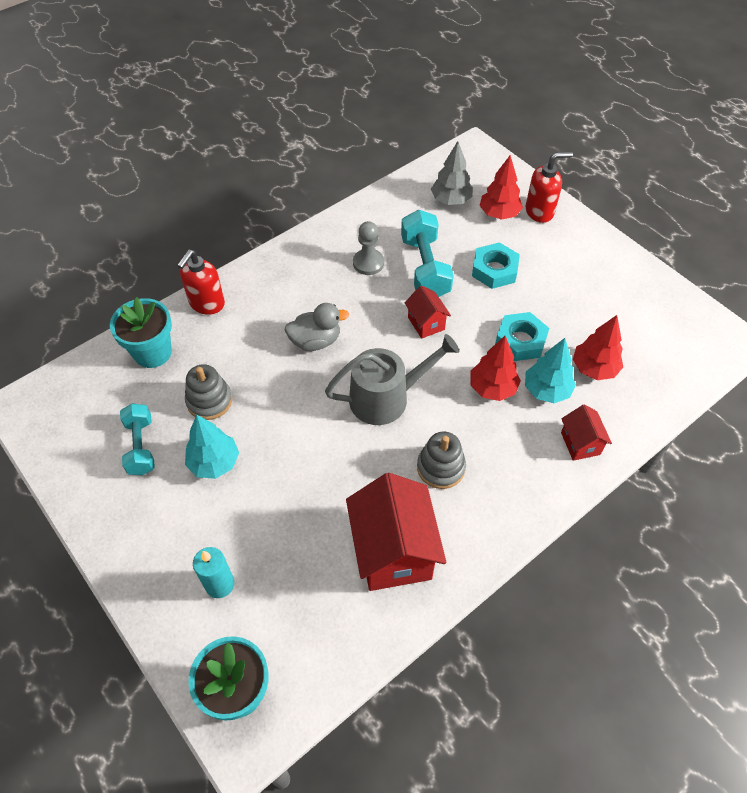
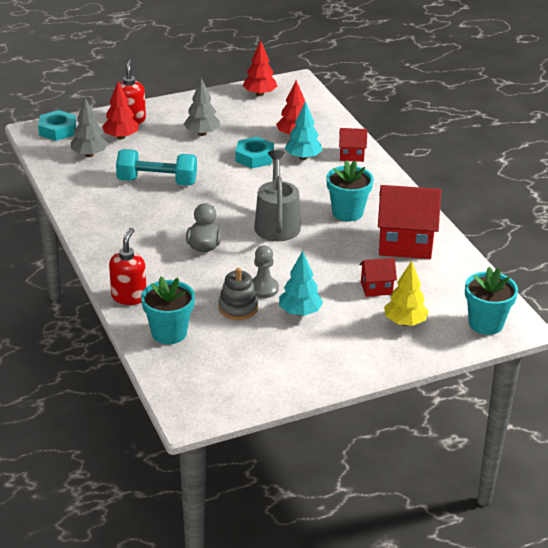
camera: 75 degrees left, 20 degrees down
(141, 446) = (267, 348): turquoise dumbbell -> none
(206, 304) = (129, 297): red soap dispenser -> red soap dispenser turned 120 degrees counterclockwise
(219, 584) = (405, 322): turquoise candle -> yellow tree
(368, 263) = (134, 207): grey pawn -> grey pawn (263, 289)
(426, 323) = (215, 192): red house -> red house (376, 288)
(441, 467) = (347, 212): grey stacking toy -> turquoise flower pot
(492, 388) = (290, 178): red tree -> red tree (259, 94)
(494, 270) = (179, 152): turquoise nut -> turquoise nut (57, 130)
(546, 279) = (202, 133): none -> grey tree

